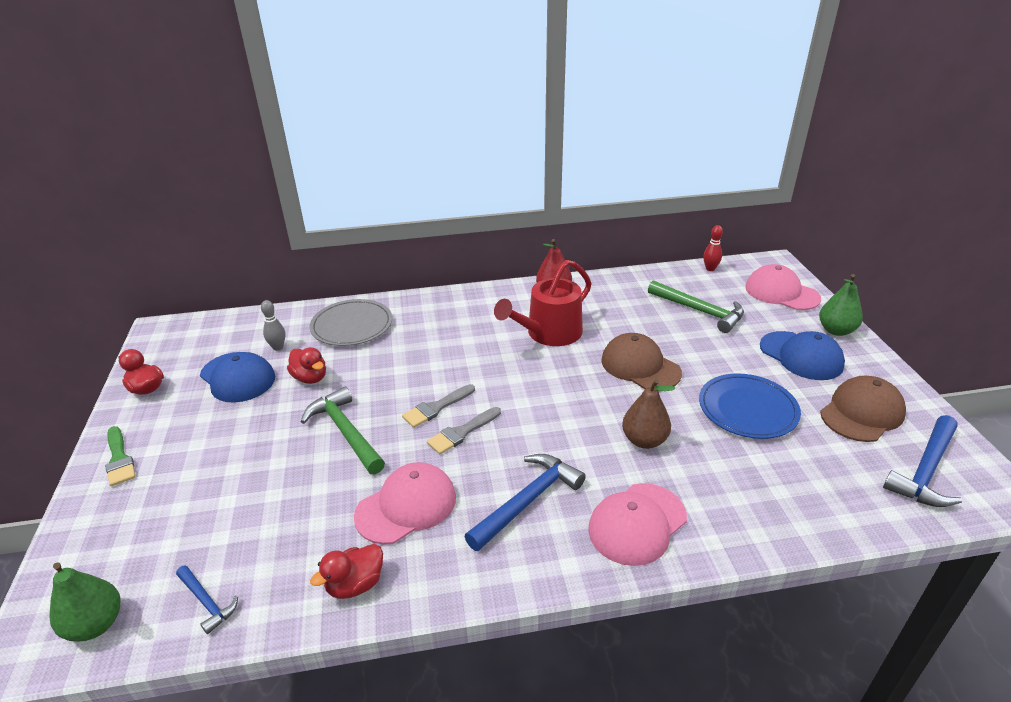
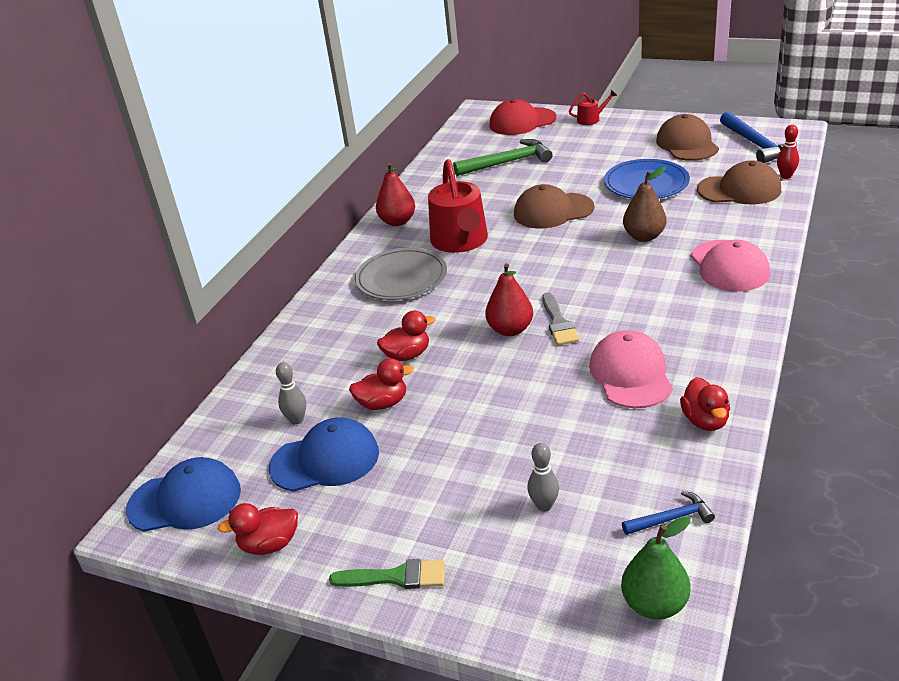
camera: 55 degrees left, 0 degrees up
(209, 511) = (544, 505): none -> grey bowling pin
(345, 432) = (497, 393): green hammer -> none
(352, 326) = (314, 357): grey plate -> grey plate (401, 278)
(374, 367) = (407, 355): none -> red duck
(436, 407) = (510, 330): grey brush -> red pear
(527, 501) = (670, 309): blue hammer -> none
(710, 269) = (454, 138): red bowling pin -> red bowling pin (786, 176)
(781, 292) = (522, 122): pink cap -> red cap
(801, 356) = (606, 142): blue cap -> blue cap (185, 500)
(804, 485) = (739, 190): none -> brown cap
(836, 330) = (591, 119): green pear -> red watering can

